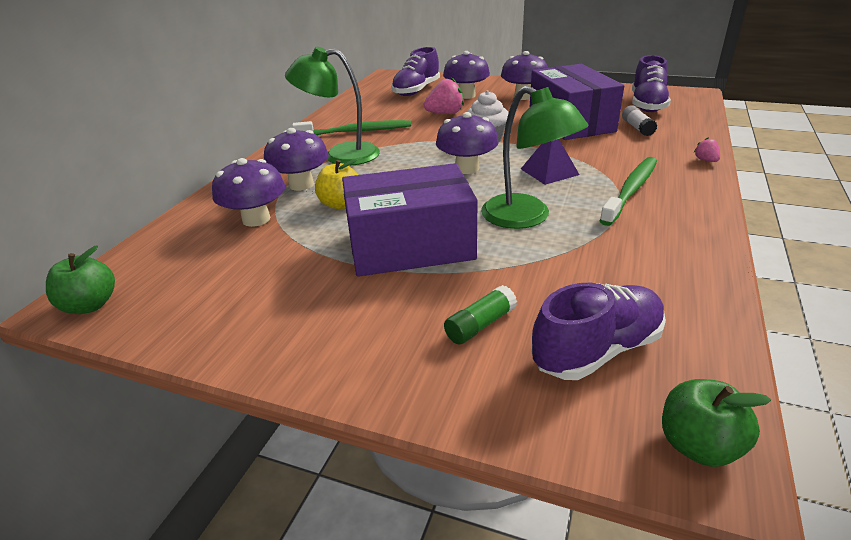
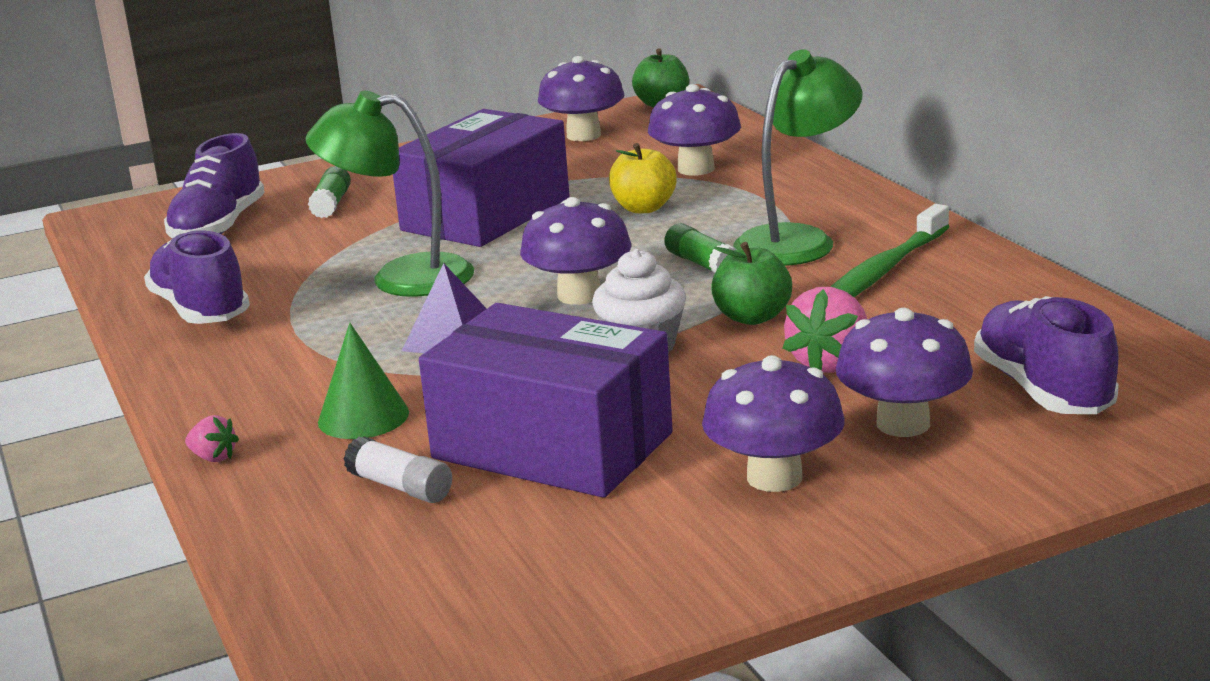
camera: 135 degrees right, 10 degrees down
(301, 185) = (743, 201): purple mushroom -> purple mushroom (583, 135)
(395, 161) = (702, 264): none -> green glue stick
(627, 153) = (363, 417): none -> green cone
(631, 190) = (301, 358): green toothbrush -> none
(647, 105) = (445, 578): purple shoe -> purple shoe (201, 310)
(698, 445) = (116, 219): green apple -> green apple (752, 317)

